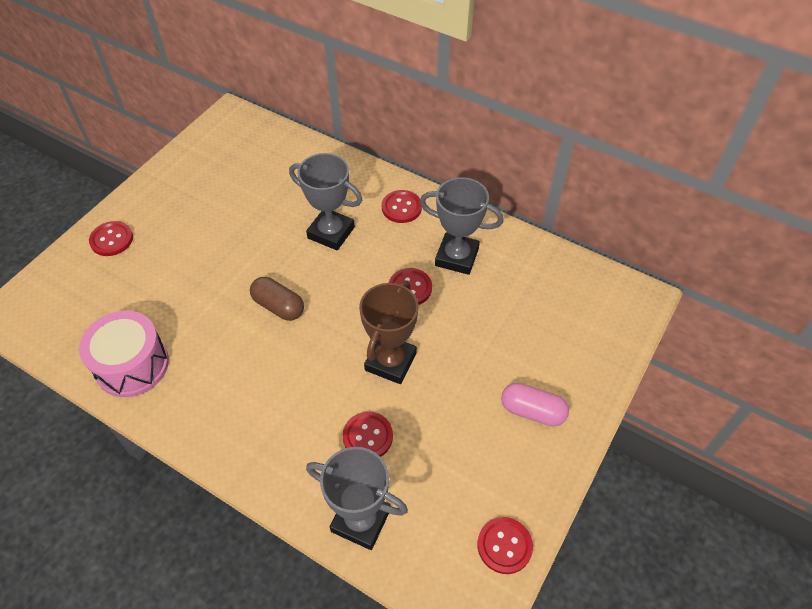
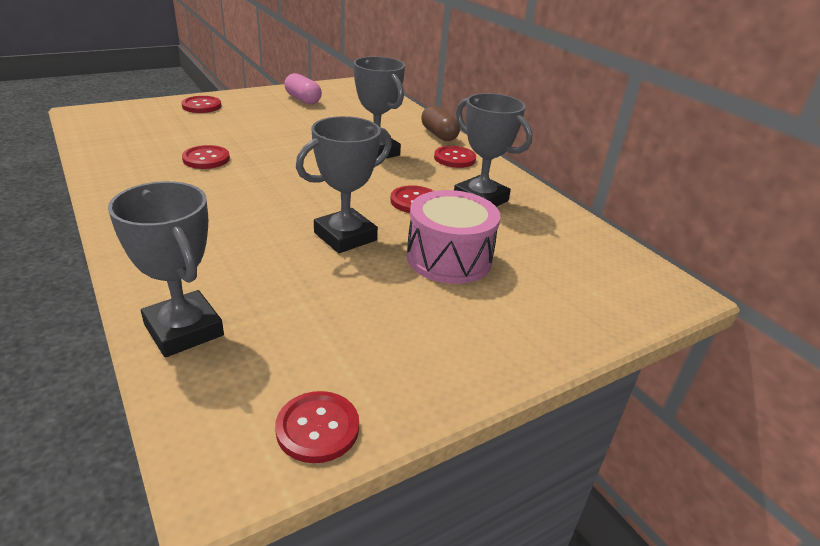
camera: 25 degrees right, 20 degrees down
(132, 365) = (127, 162): pink drum -> pink drum (449, 258)
(278, 306) = (283, 173): brown capsule -> brown capsule (439, 135)
(368, 436) = (265, 274): red button -> red button (206, 159)
(390, 362) = (345, 236): brown trophy -> grey trophy
(532, 411) = (465, 327): pink capsule -> pink capsule (303, 99)

